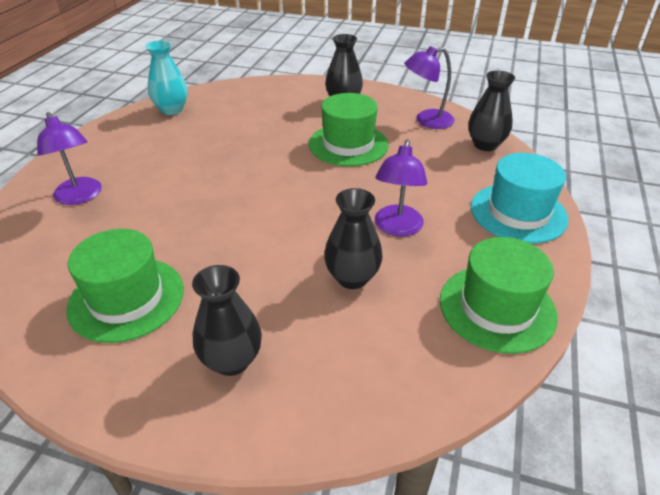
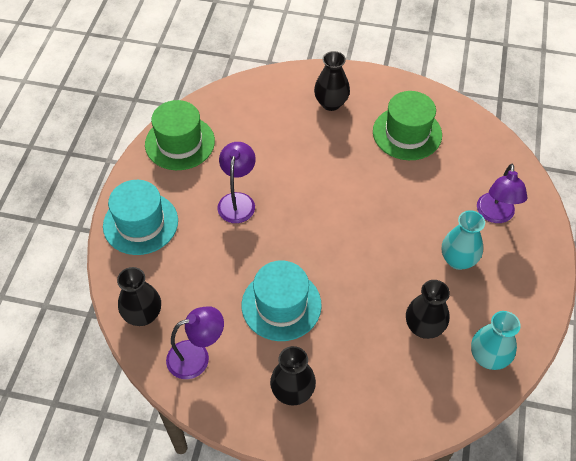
camera: 175 degrees right, 15 degrees up
(80, 197) = (495, 215): purple lamp -> purple lamp turned 135 degrees counterclockwise
(153, 164) = (458, 260): none -> turquoise vase
(348, 144) = (281, 305): green hat -> turquoise hat
(352, 278) = (269, 157): black vase -> black vase (424, 327)

